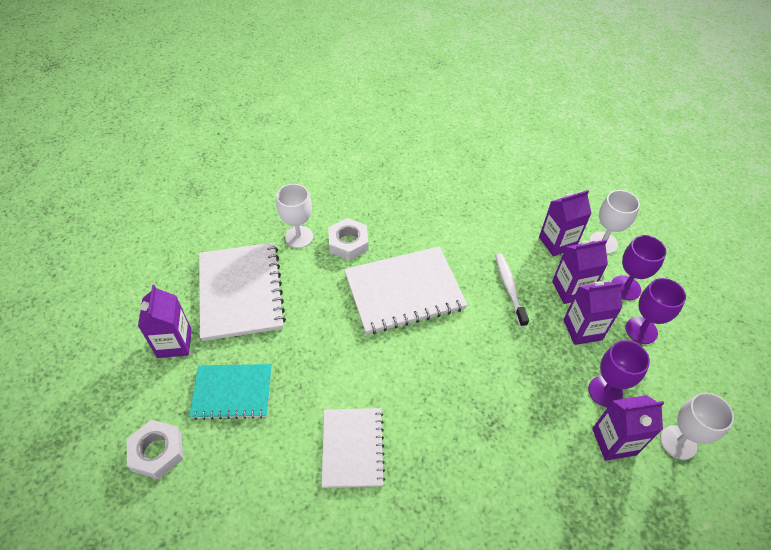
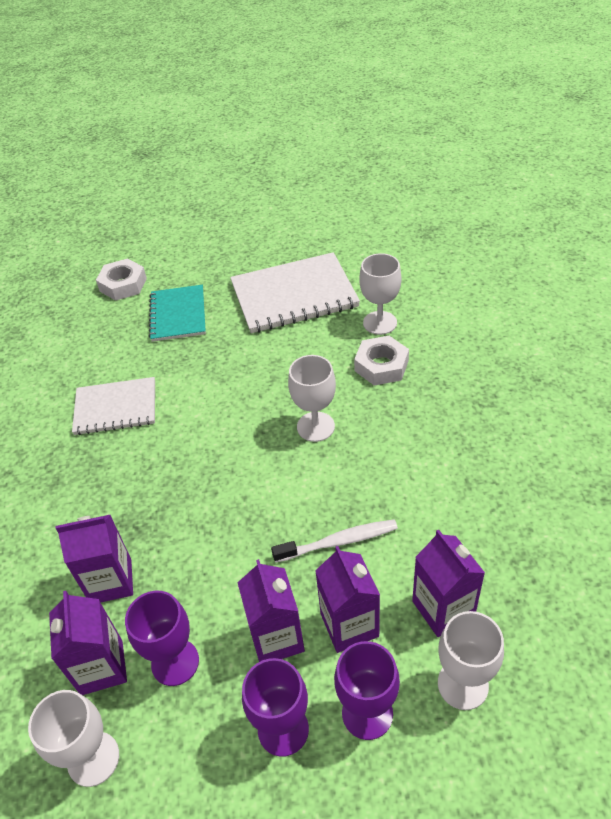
camera: 90 degrees right, 5 degrees down
(174, 343) = (229, 267): purple carton -> purple carton (111, 581)
(404, 291) = (315, 427): white notebook -> white goblet

